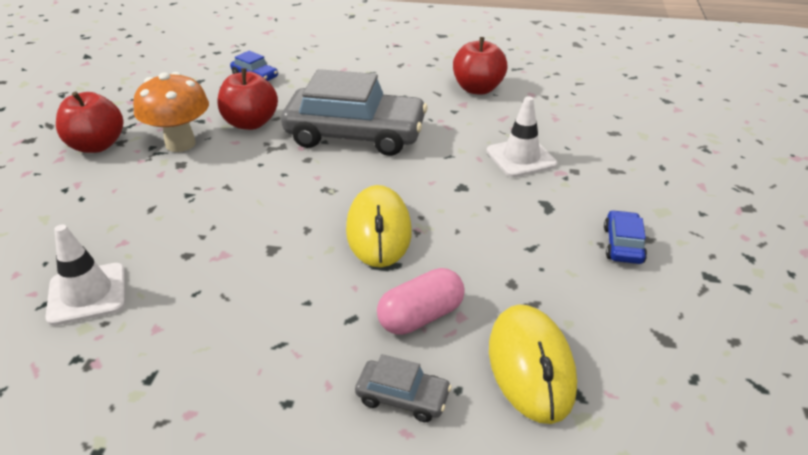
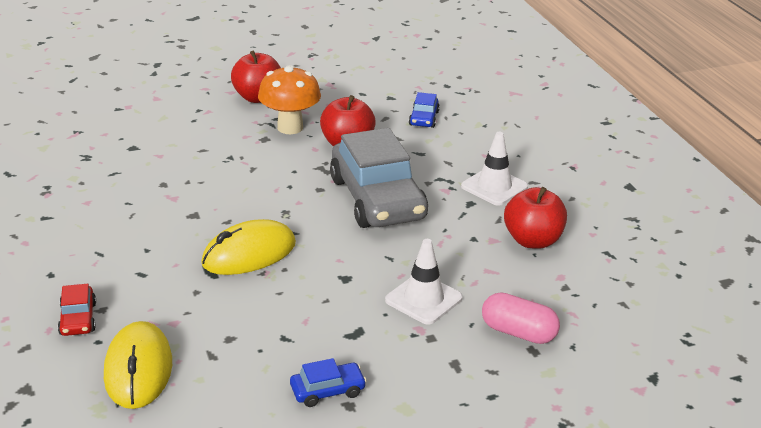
camera: 60 degrees right, 5 degrees down
(87, 294) = (102, 165): white traffic cone -> white traffic cone (494, 187)
(403, 397) = (78, 319): grey car -> red car
(420, 316) = (161, 303): pink capsule -> pink capsule (518, 332)
(531, 366) = (138, 369): yellow mouse -> yellow mouse turned 60 degrees counterclockwise

